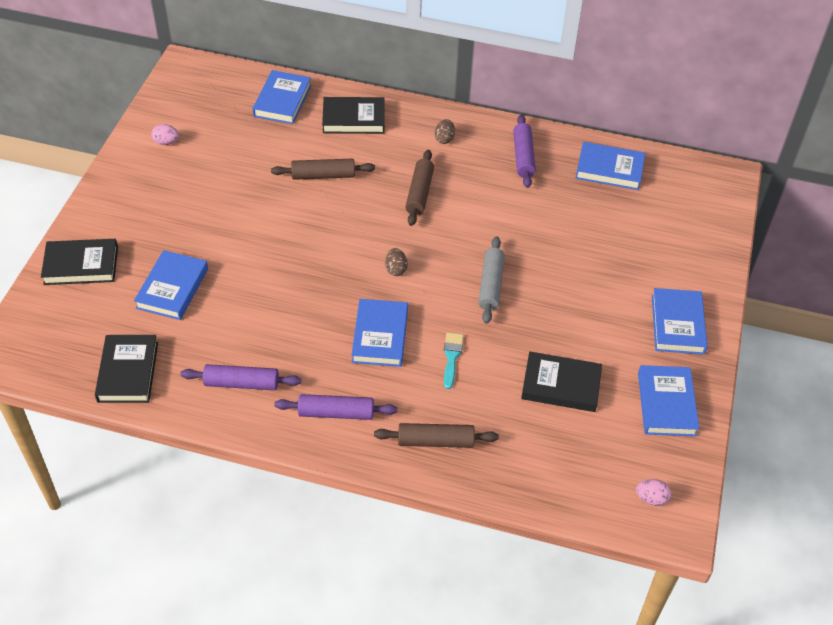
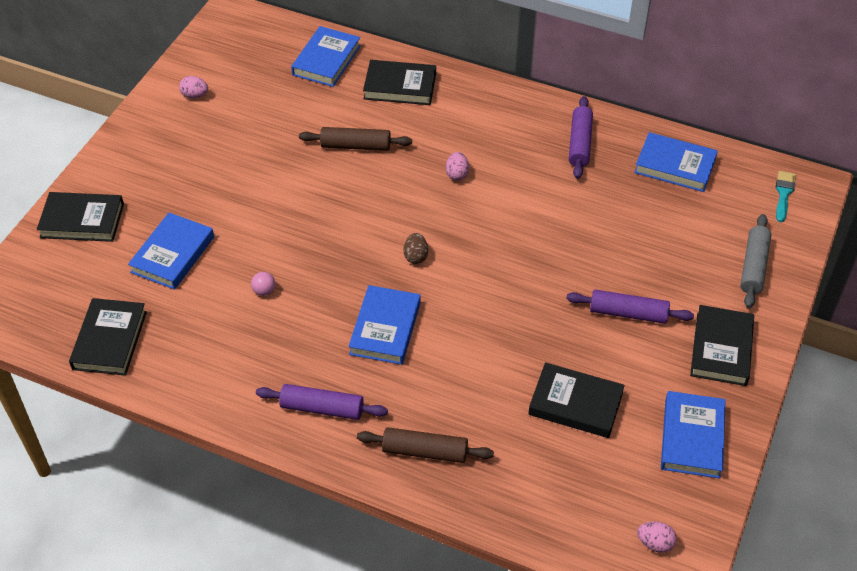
camera: 10 degrees right, 0 degrees up
(241, 383) = (227, 365): purple rolling pin -> purple rolling pin (628, 313)
(264, 313) = (264, 291): none -> pink ball
(419, 193) = (457, 174): brown rolling pin -> pink egg
(444, 139) = (495, 116): brown egg -> none
(451, 357) = (459, 359): turquoise brush -> turquoise brush (783, 193)
(491, 285) = (517, 284): grey rolling pin -> grey rolling pin (754, 266)
(677, 324) = (721, 349): blue book -> black book

